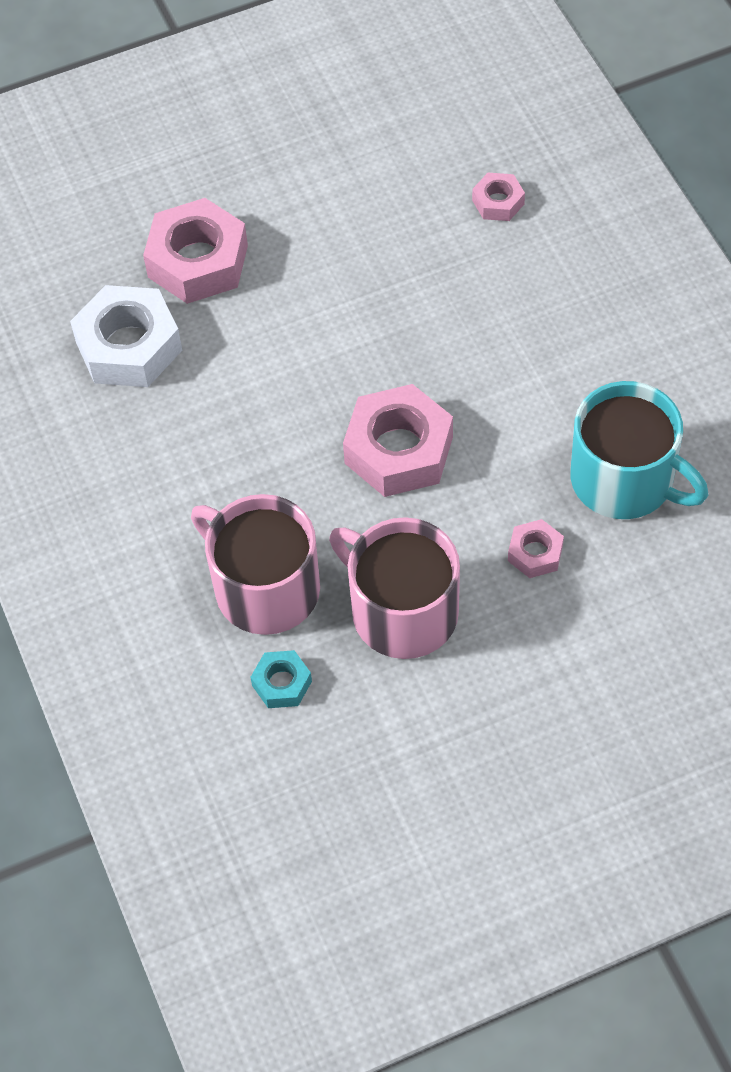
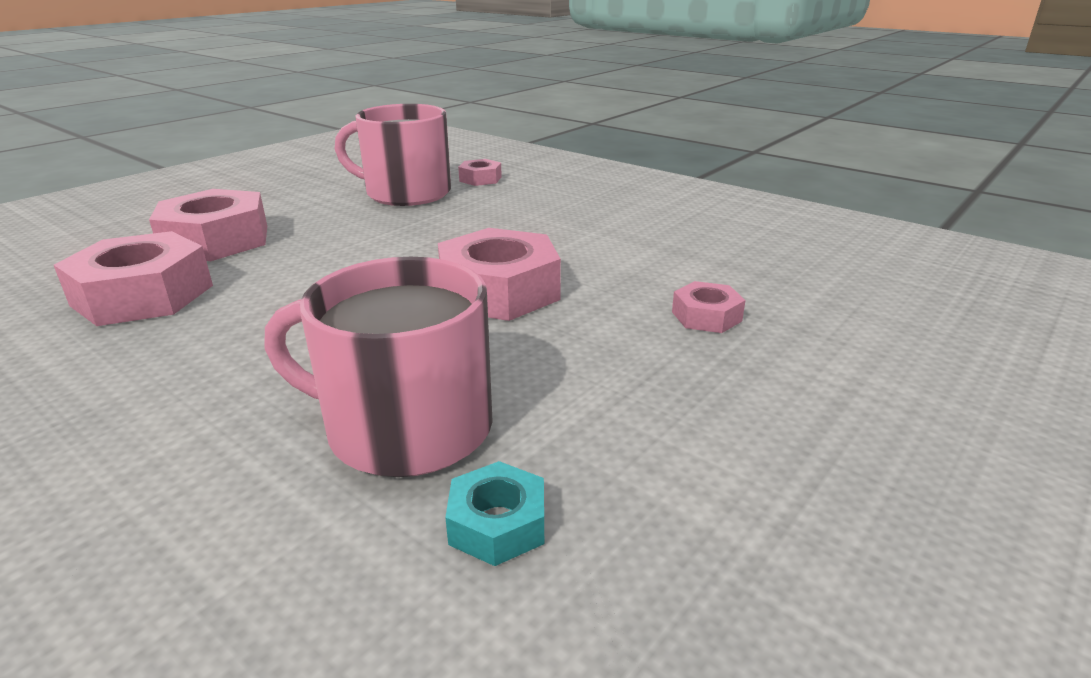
camera: 30 degrees left, 30 degrees down
(129, 346) = (143, 295): white nut -> pink nut
(402, 611) = (609, 396): pink mug -> pink mug (406, 193)
(624, 480) = (729, 260): turquoise mug -> none

